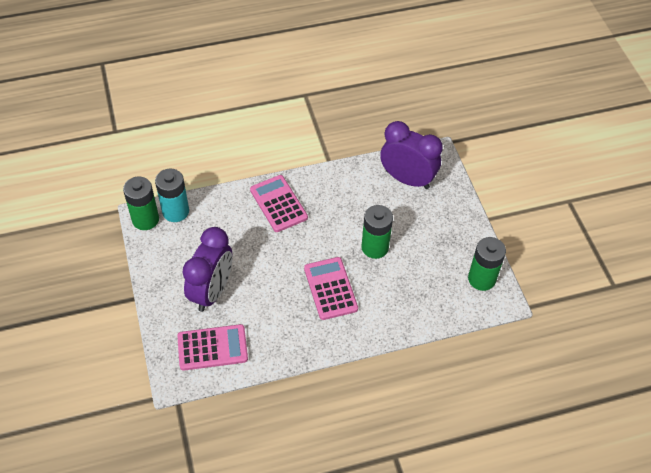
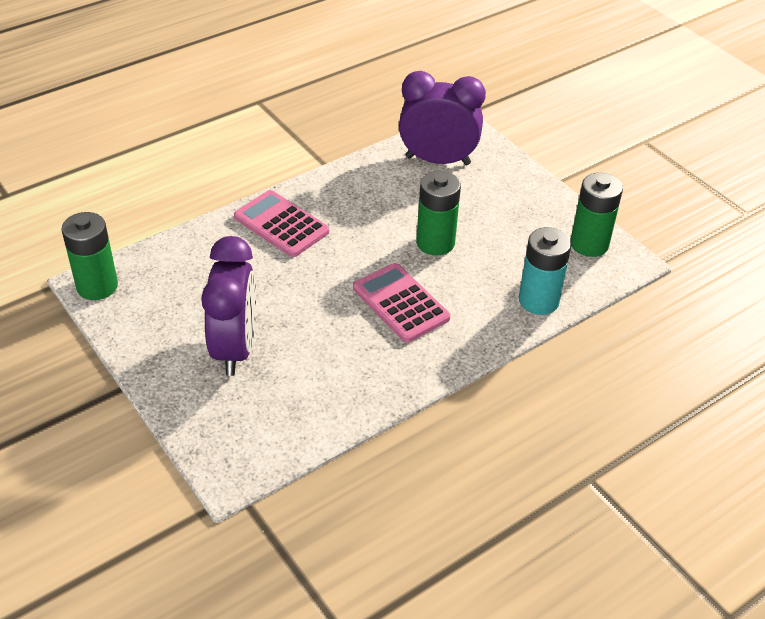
camera: 20 degrees left, 10 degrees down
(175, 211) = (138, 266): turquoise battery -> turquoise battery (538, 300)
(212, 348) = (268, 417): pink calculator -> none

